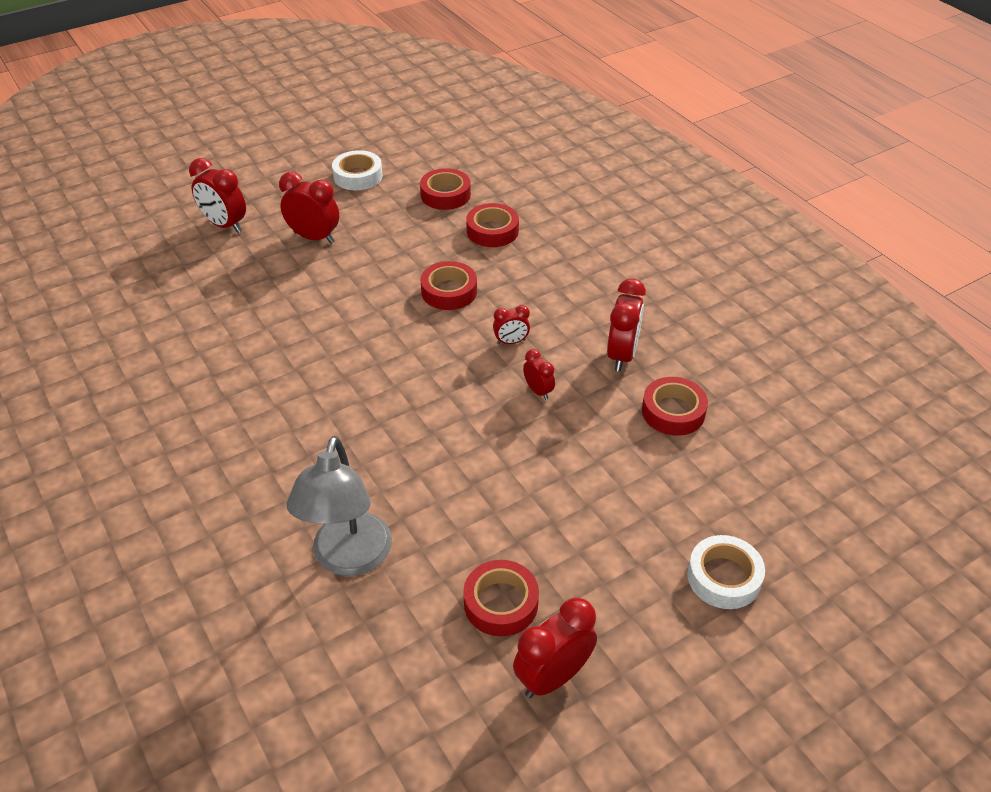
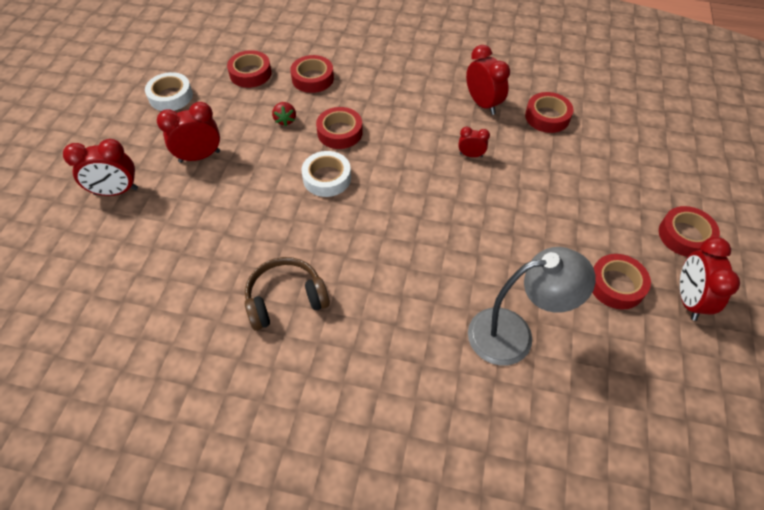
camera: 45 degrees left, 10 degrees up
(225, 388) = (285, 299): none -> brown headphones
(349, 559) = (514, 334): grey lamp -> grey lamp turned 60 degrees counterclockwise
(419, 251) = (285, 120): none -> red strawberry
(511, 342) = (417, 137): red clock -> none
(646, 625) = (685, 235): none -> red tape
(723, 577) = (679, 183): white tape -> white tape (327, 178)

